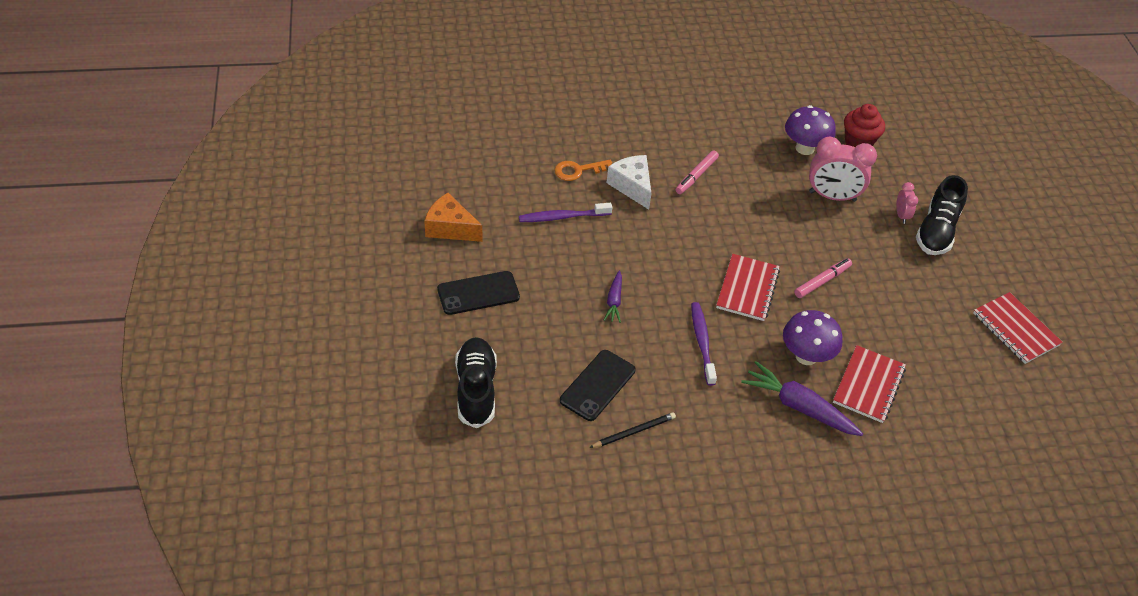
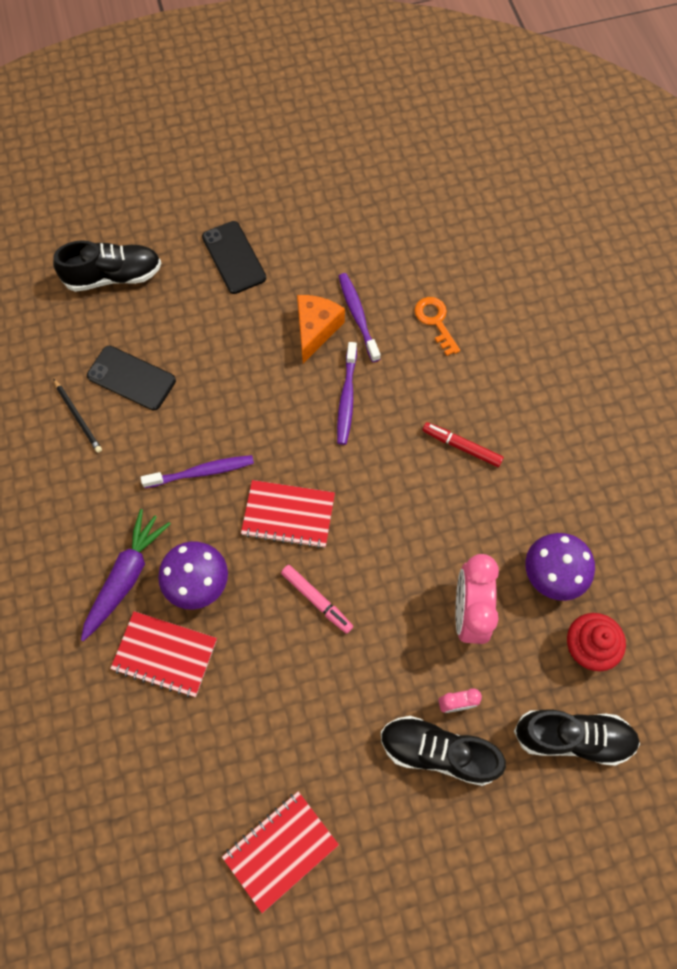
camera: 85 degrees right, 20 degrees up
(450, 228) = (317, 218): orange cheese -> orange cheese (315, 329)
(614, 301) = (245, 380): purple carrot -> none
(632, 186) = (424, 379): white cheese -> none
(642, 236) = (347, 398): none -> purple toothbrush
(696, 176) = (461, 446): pink marker -> red marker
(922, 162) = (572, 737): none -> black shoe

